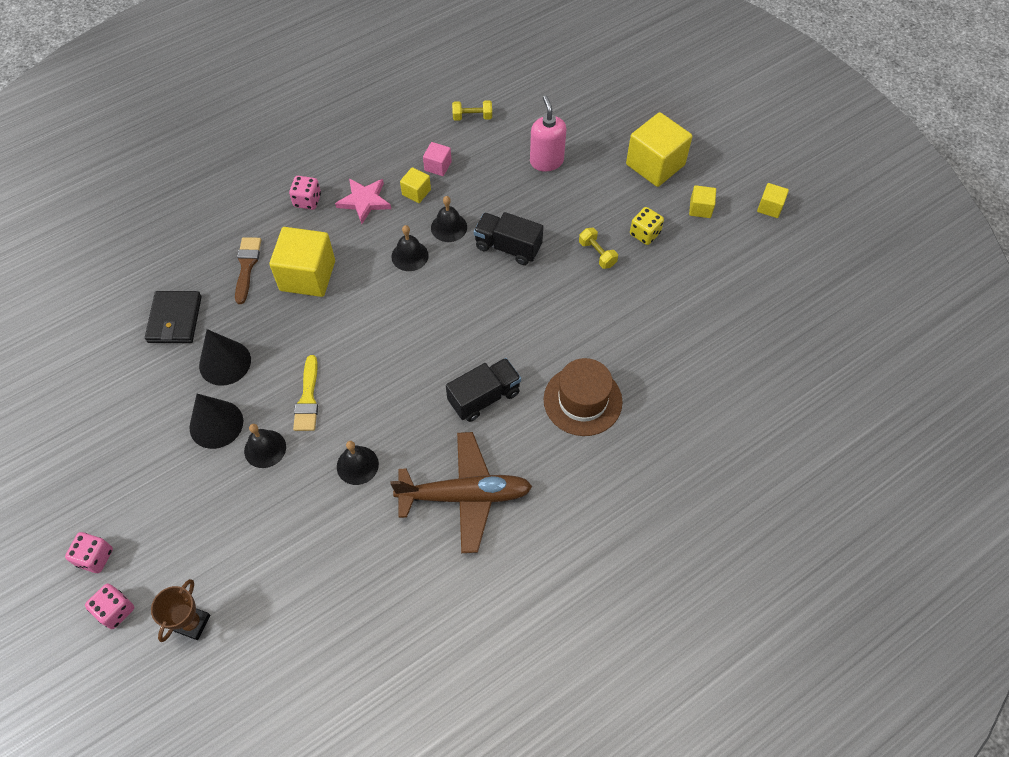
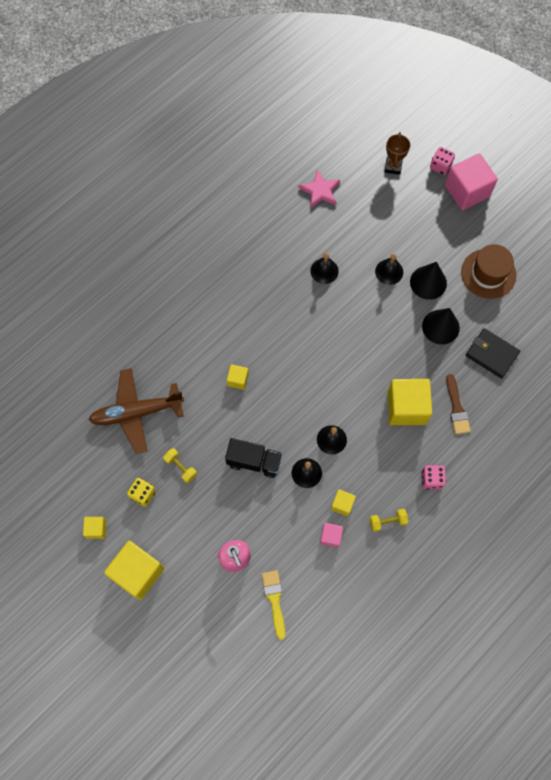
camera: 170 degrees right, 10 degrees up
(95, 557) = (467, 191): pink dice -> pink cube
(175, 319) = (491, 354): black wallet -> black wallet turned 45 degrees counterclockwise
(308, 398) = (372, 310): yellow brush -> yellow brush (274, 600)
(364, 201) = (383, 487): pink star -> pink star (320, 191)
(465, 495) = (249, 263): brown plane -> brown plane (136, 412)
(472, 117) = (312, 601): yellow dumbbell -> yellow dumbbell (387, 521)
(484, 397) = (249, 331): black truck -> none
(582, 400) = (179, 340): brown hat -> brown hat (488, 273)
(770, 207) = (36, 541): yellow cube -> yellow cube (238, 380)

